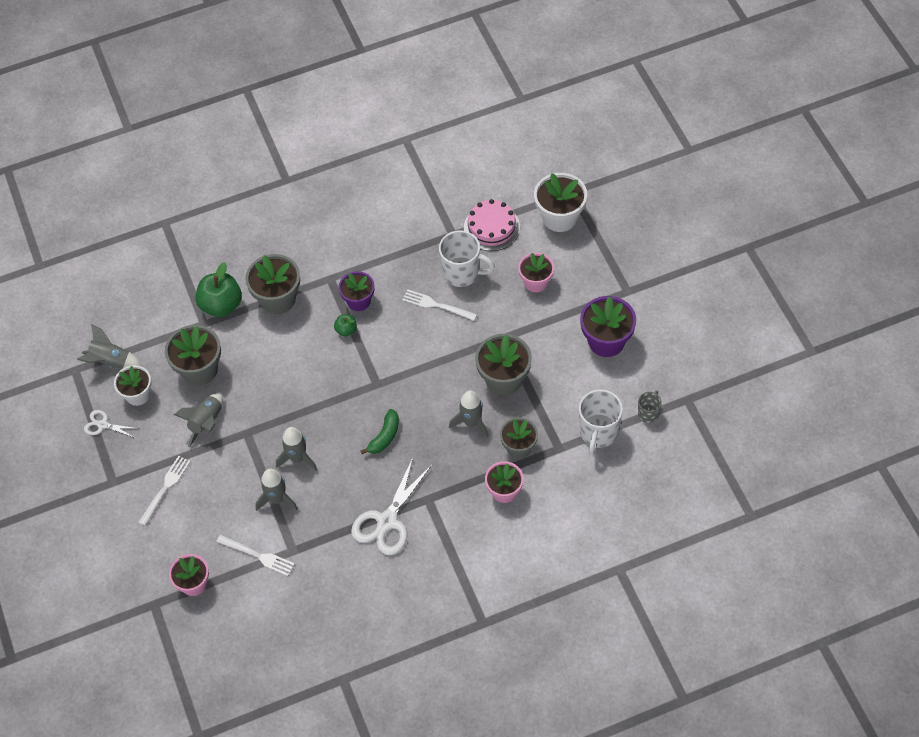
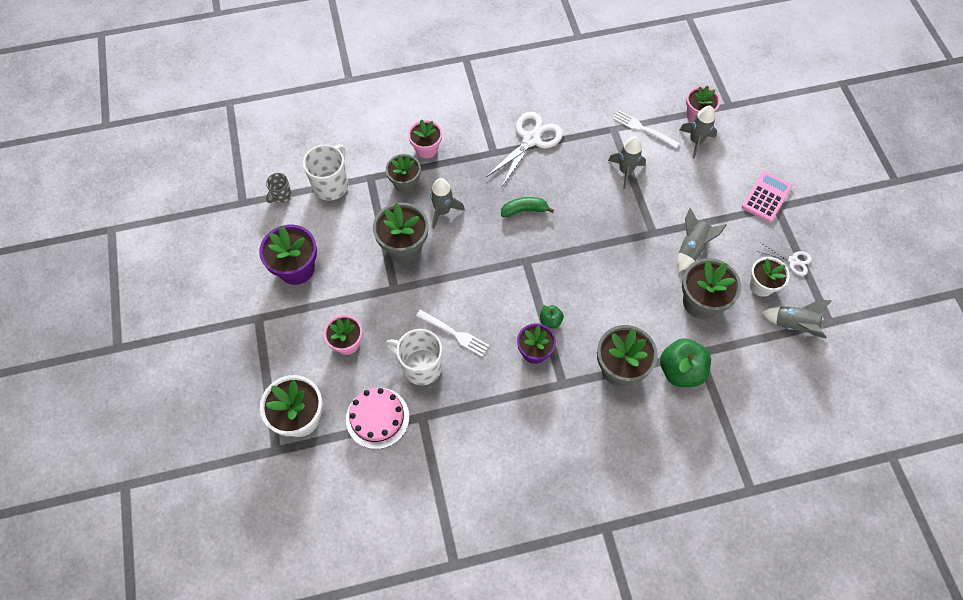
camera: 175 degrees left, 5 degrees up
(122, 492) = (766, 197): none -> pink calculator
(165, 488) = (727, 194): white fork -> none
(298, 458) = (606, 203): grey rocket -> grey rocket (696, 141)
(384, 436) = (524, 210): green banana -> green banana turned 45 degrees clockwise

